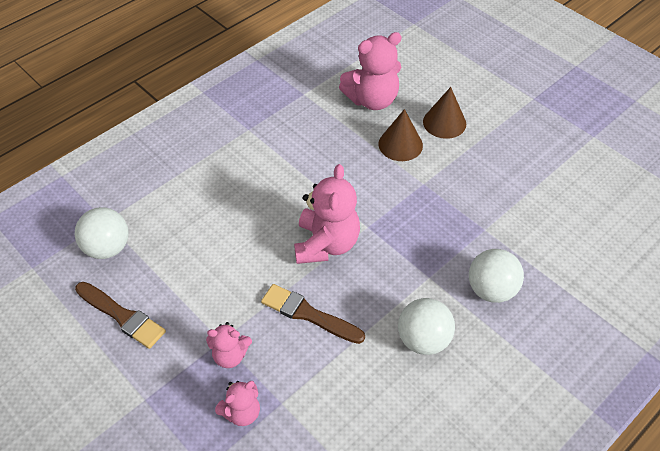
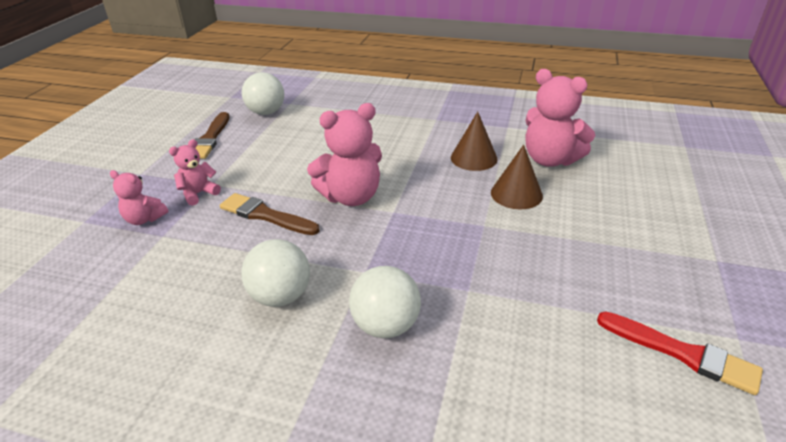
camera: 60 degrees right, 15 degrees down
(230, 355) = (198, 193): pink teddy bear -> pink teddy bear turned 75 degrees clockwise
(308, 314) = (265, 215): brown brush -> brown brush turned 60 degrees counterclockwise
(444, 122) = (582, 209): brown cone -> brown cone (474, 158)
(591, 166) = (682, 353): none -> red brush

